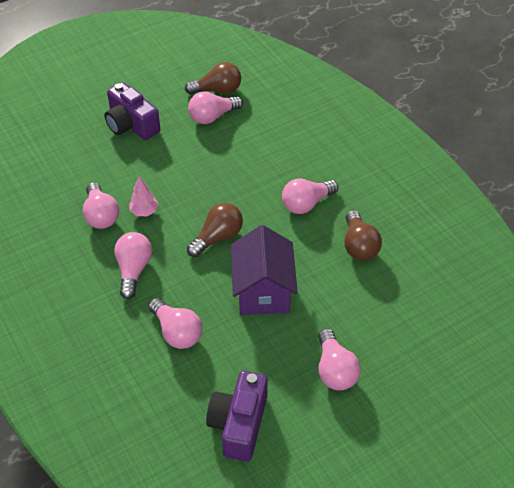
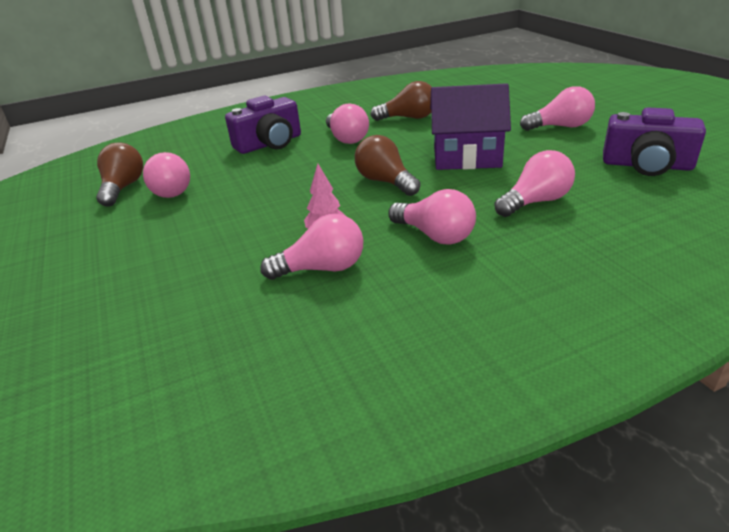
camera: 80 degrees left, 15 degrees down
(131, 125) = (136, 251): purple camera -> purple camera (270, 144)
(133, 270) = (435, 235): pink light bulb -> pink light bulb turned 150 degrees counterclockwise

